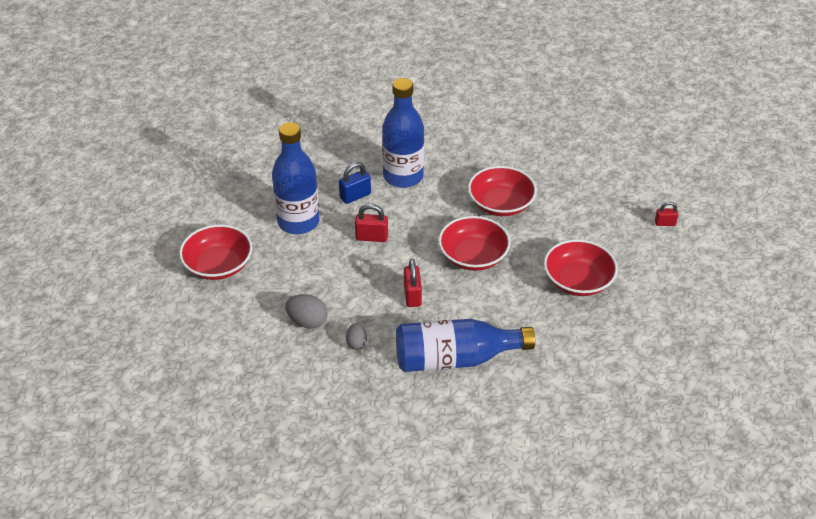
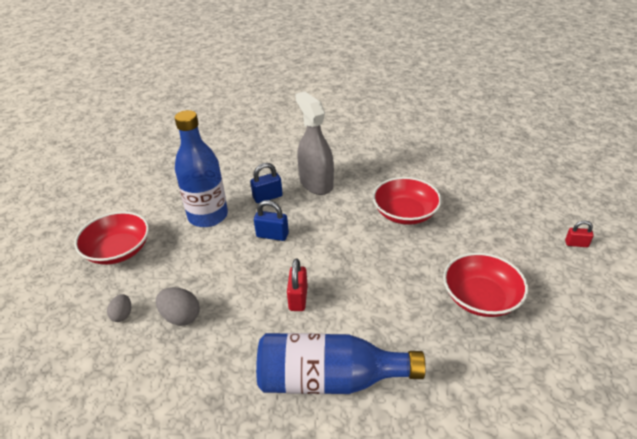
camera: 10 degrees right, 5 degrees down
(356, 343) = (224, 347): grey egg -> grey egg (122, 315)
(371, 237) = (272, 235): red padlock -> blue padlock
(403, 176) = (316, 183): blue bottle -> grey spray bottle
(473, 256) = (370, 262): red bowl -> none

